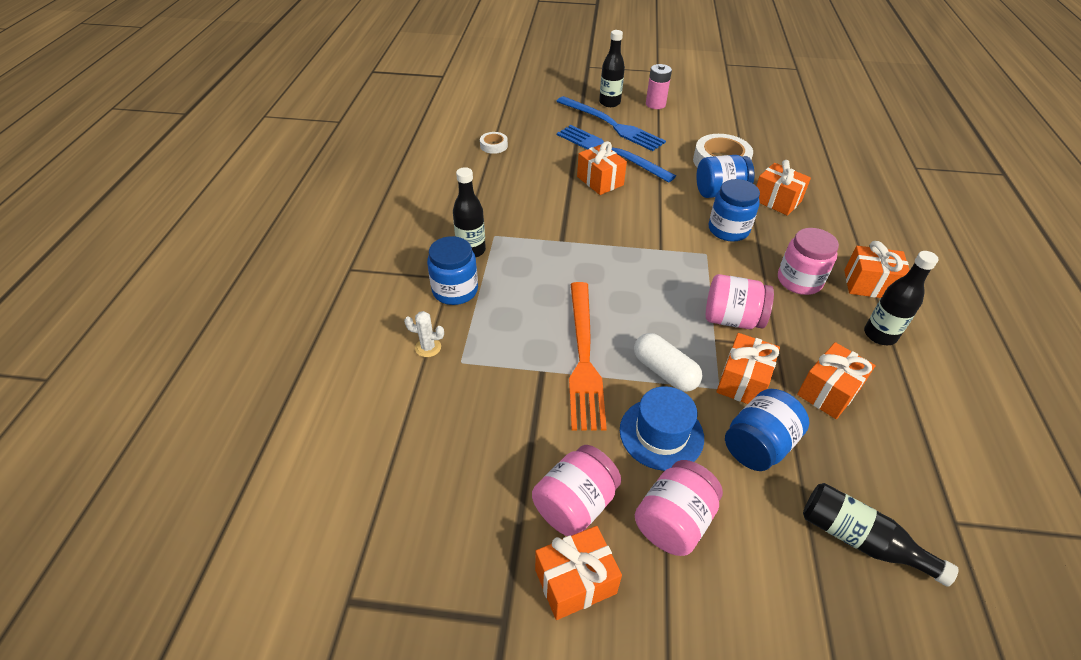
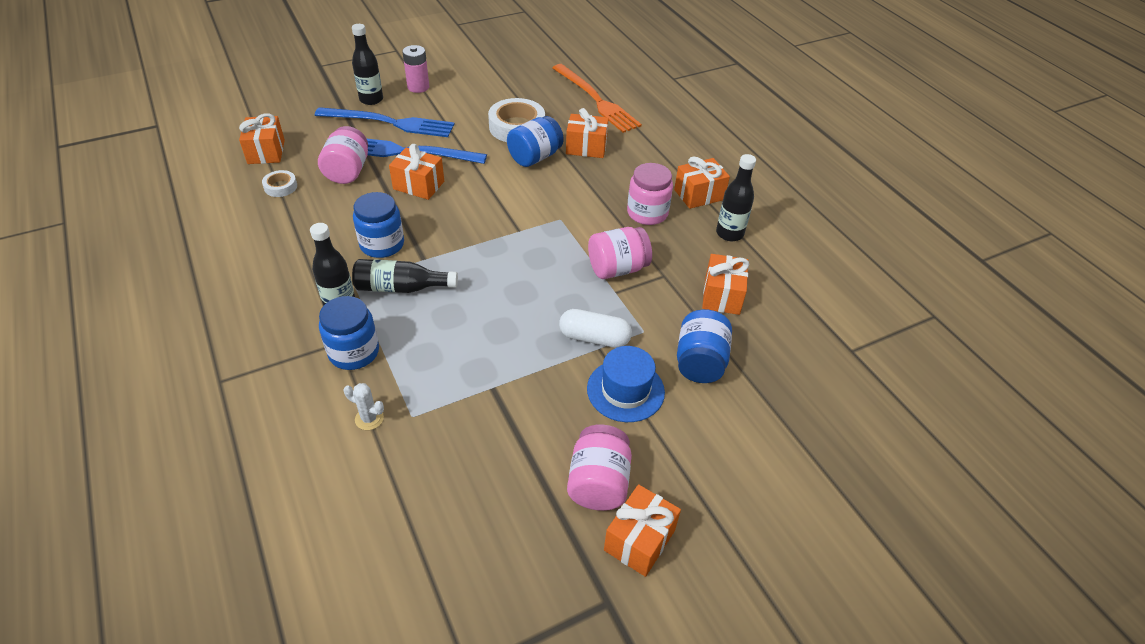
camera: 35 degrees left, 0 degrees up
(428, 347) = (369, 418): white cactus -> white cactus turned 45 degrees clockwise
(583, 357) = (520, 358): orange fork -> orange fork (596, 100)
(674, 521) = (679, 453): pink jar -> pink jar (348, 171)
(728, 230) = (564, 189): blue jar -> blue jar (382, 244)
(743, 381) = (658, 317): orange gift -> orange gift (266, 152)
(860, 540) = (805, 395): black bottle -> black bottle (401, 287)

